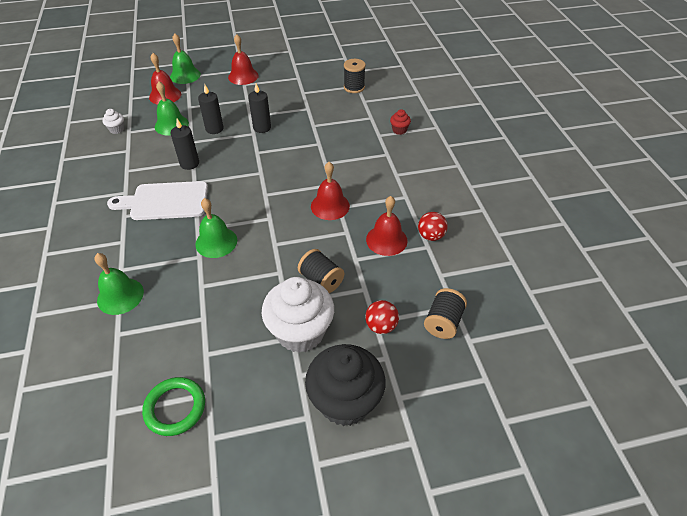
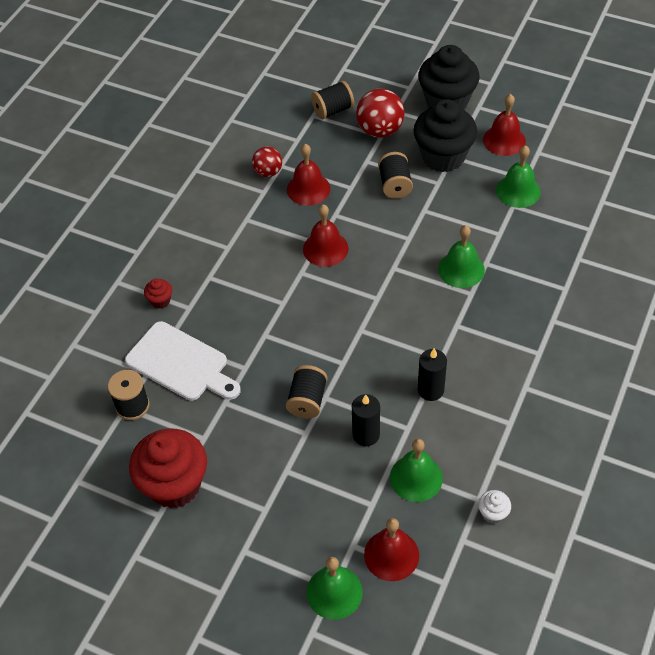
camera: 140 degrees left, 5 degrees up
(120, 296) = (575, 261): green bell -> green bell (518, 191)
(165, 201) = (486, 348): white cutting board -> white cutting board (180, 364)
(175, 408) = (566, 155): green ring -> none
(243, 76) = (252, 530): red bell -> red bell (504, 140)
(262, 128) = (307, 400): black candle -> black spool
(298, 74) = (174, 485): none -> red cupcake
(300, 332) = (443, 156): white cupcake -> black cupcake
(381, 326) = (380, 130): red ball -> red ball, size x1.62

